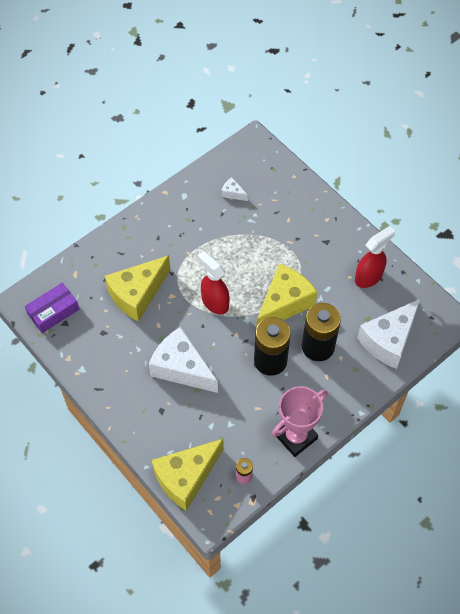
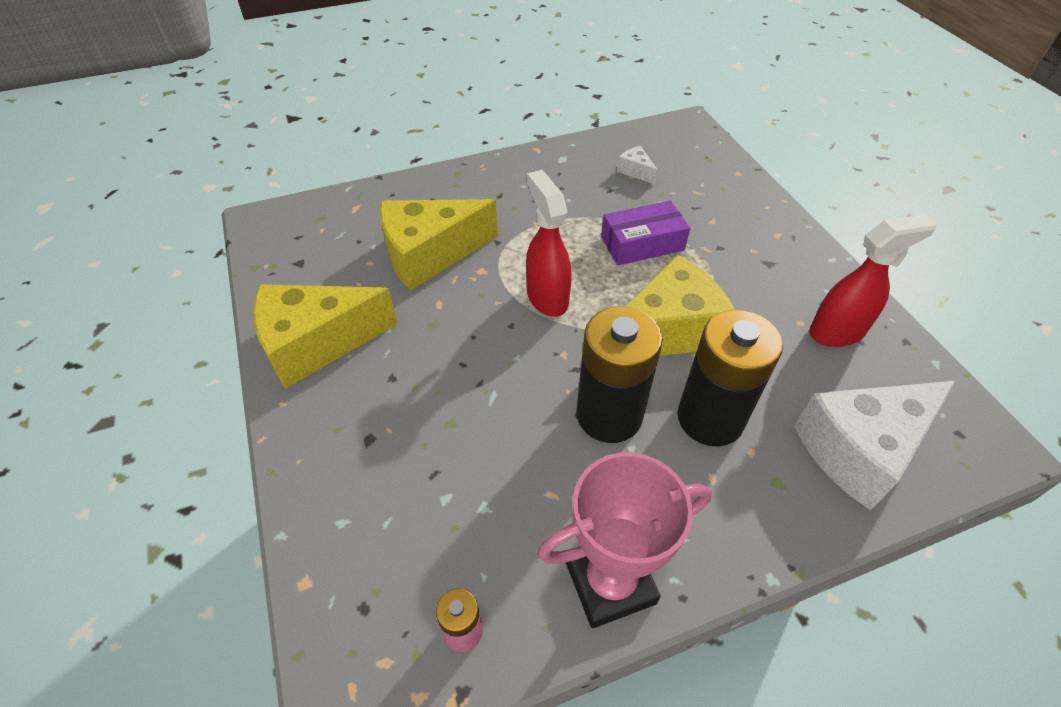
camera: 20 degrees right, 10 degrees down
(53, 312) = (293, 244): purple box -> purple box (642, 243)
(181, 368) = (442, 379): white cheese -> none
(186, 478) = (343, 589): yellow cheese -> yellow cheese (316, 344)

